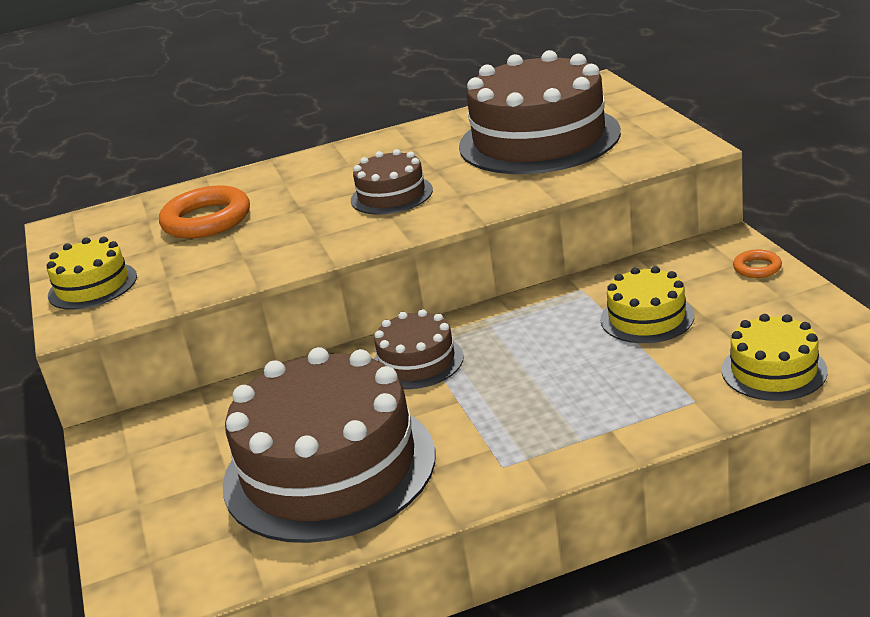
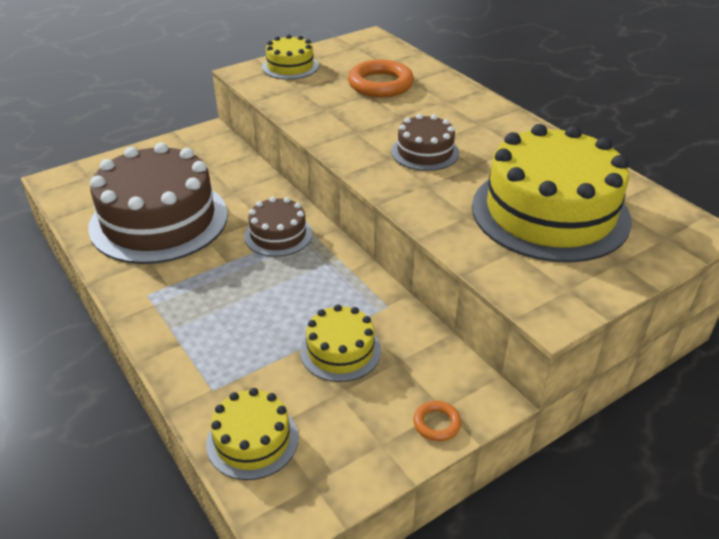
camera: 70 degrees right, 10 degrees up
(539, 139) = (550, 212): brown cake -> yellow cake

